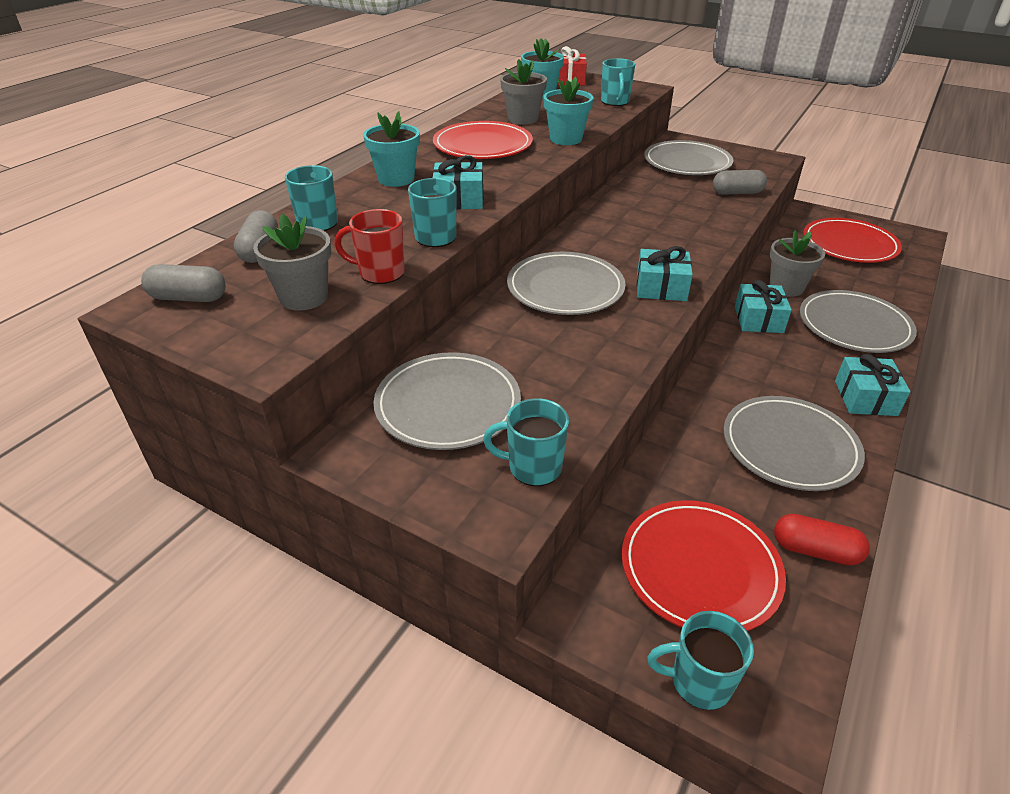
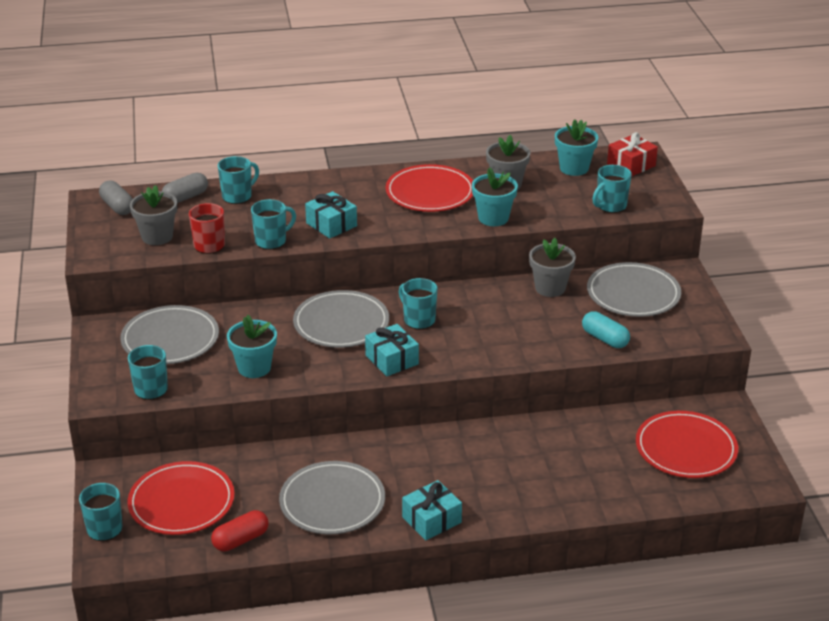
camera: 50 degrees right, 5 degrees down
(396, 179) = (330, 189): turquoise flower pot -> turquoise flower pot (254, 368)
(611, 250) = (418, 320): none -> turquoise mug
(737, 193) = (605, 339): grey capsule -> turquoise capsule
(758, 319) = (481, 439): turquoise gift -> none
(786, 287) = (553, 437): grey flower pot -> grey flower pot (550, 288)
(815, 550) = (240, 540): red capsule -> red capsule turned 75 degrees clockwise
(854, 325) = (534, 488): grey plate -> none

